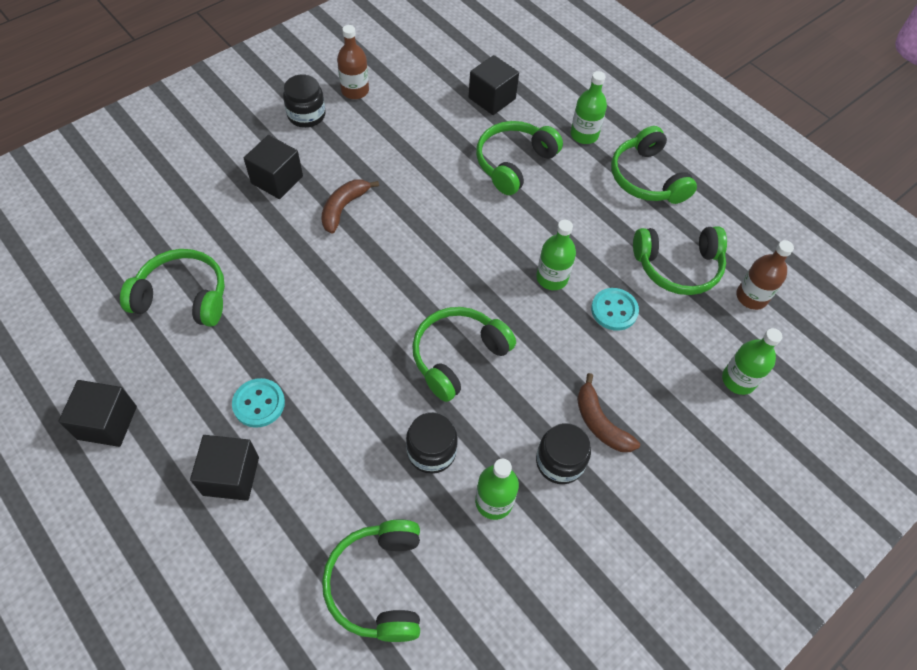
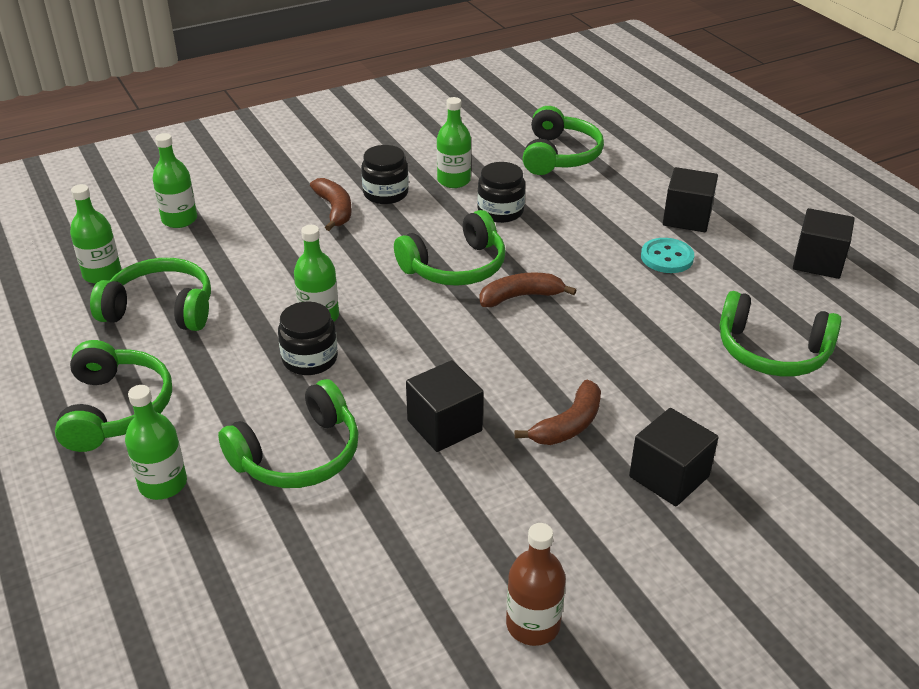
camera: 165 degrees left, 20 degrees down
(306, 115) = (625, 584): black jar -> black jar (310, 359)
(393, 327) = (520, 297): none -> brown banana
(492, 98) = (282, 572): black cube -> black cube (444, 425)
(614, 310) = (265, 281): turquoise button -> none
(751, 297) = (102, 274): brown bottle -> green bottle

